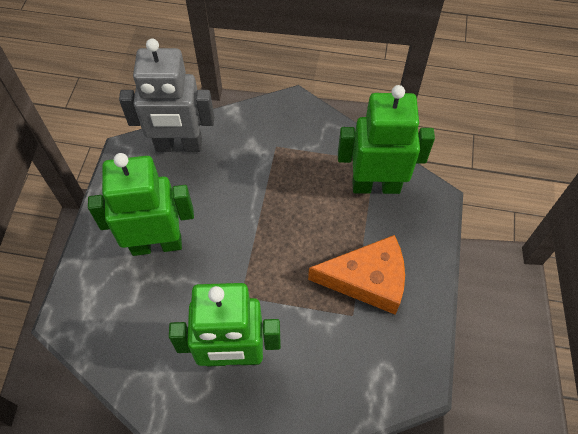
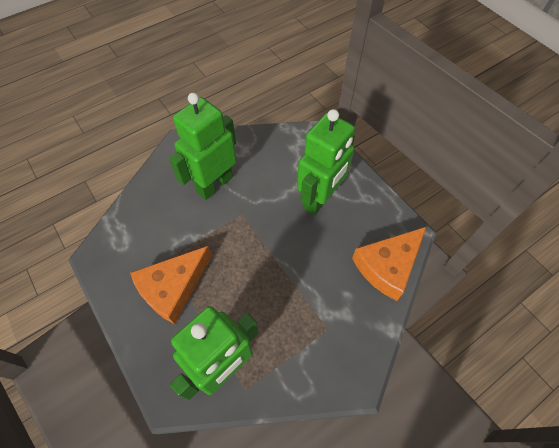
camera: 135 degrees right, 0 degrees up
(179, 146) = (387, 266): grey robot -> orange cheese

